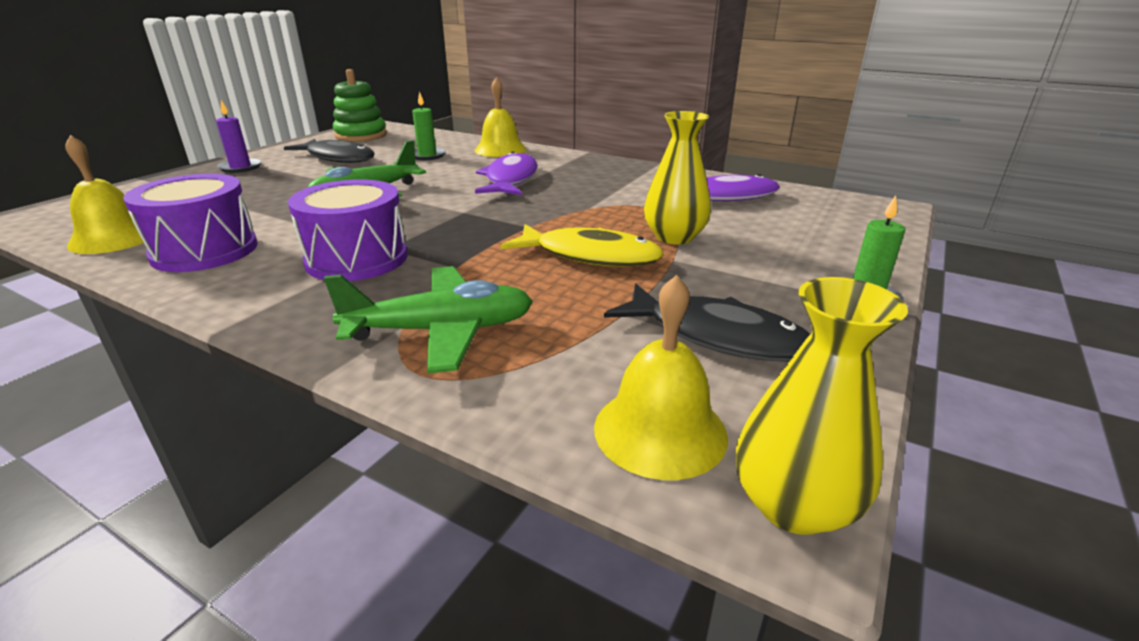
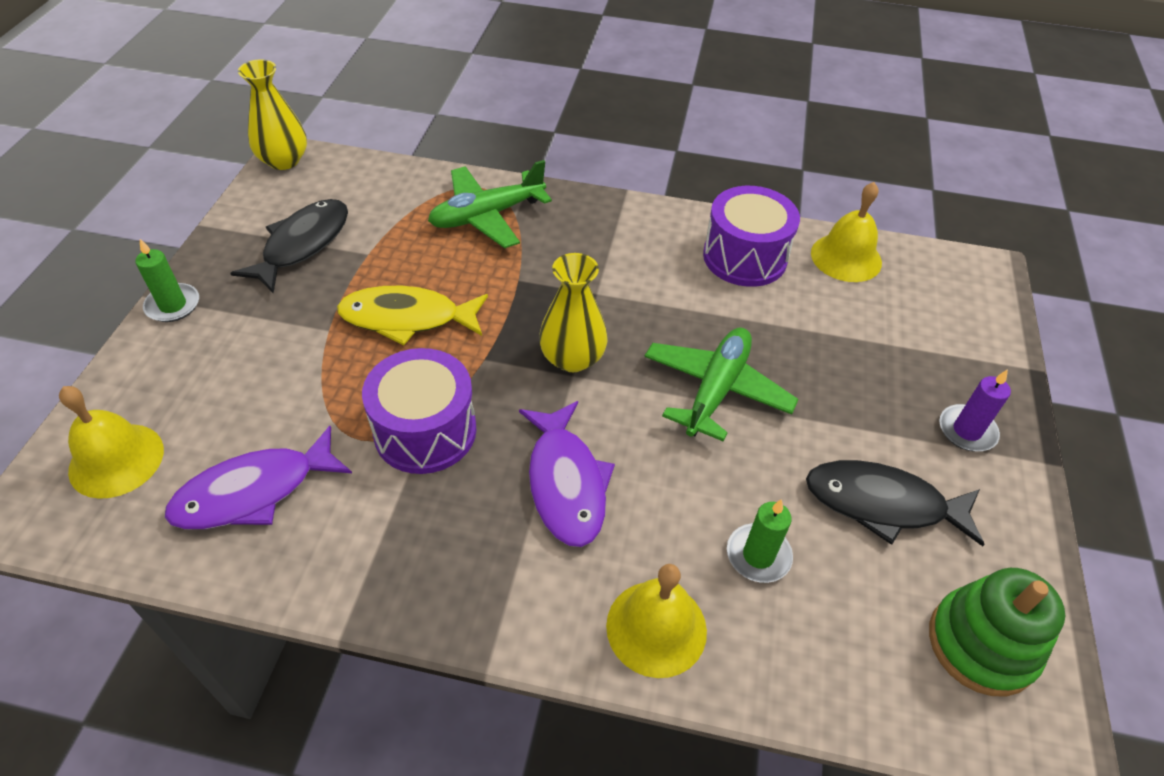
camera: 160 degrees right, 20 degrees up
(357, 259) = (609, 272): purple drum -> purple drum (425, 431)
(660, 430) = (341, 180): yellow bell -> yellow bell (116, 460)
(674, 237) = (326, 369): yellow vase -> yellow vase (572, 358)
(716, 336) = (302, 245): black fish -> black fish turned 105 degrees clockwise

